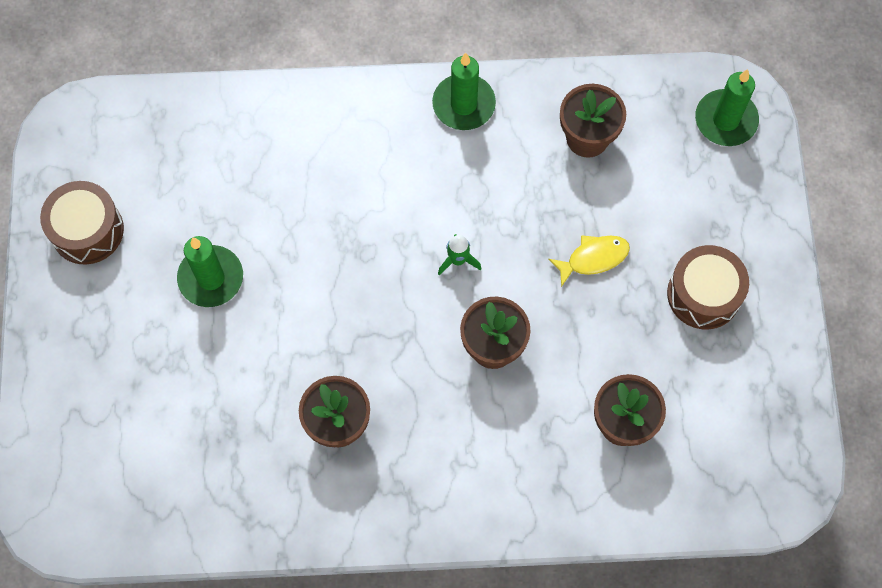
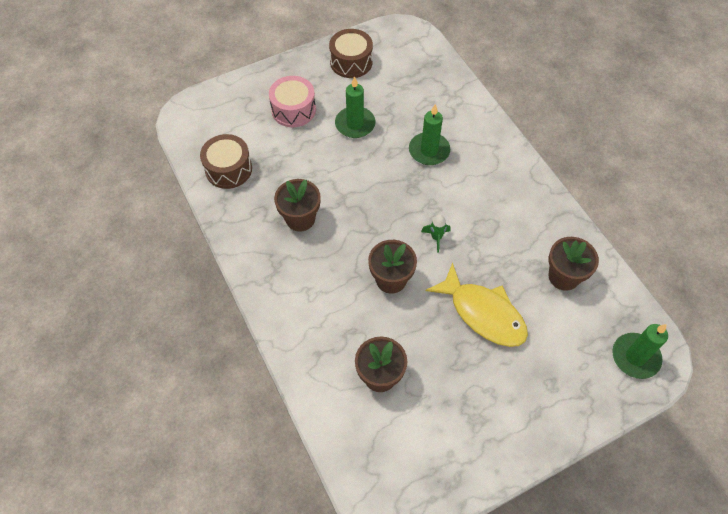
camera: 65 degrees right, 10 degrees down
(134, 354) = (293, 110): none -> pink drum
(463, 104) = (539, 200): green candle -> green candle (429, 151)
(593, 258) = (483, 313): yellow fish -> yellow fish, size x1.84
(703, 294) = (499, 392): brown drum -> brown drum (228, 169)

